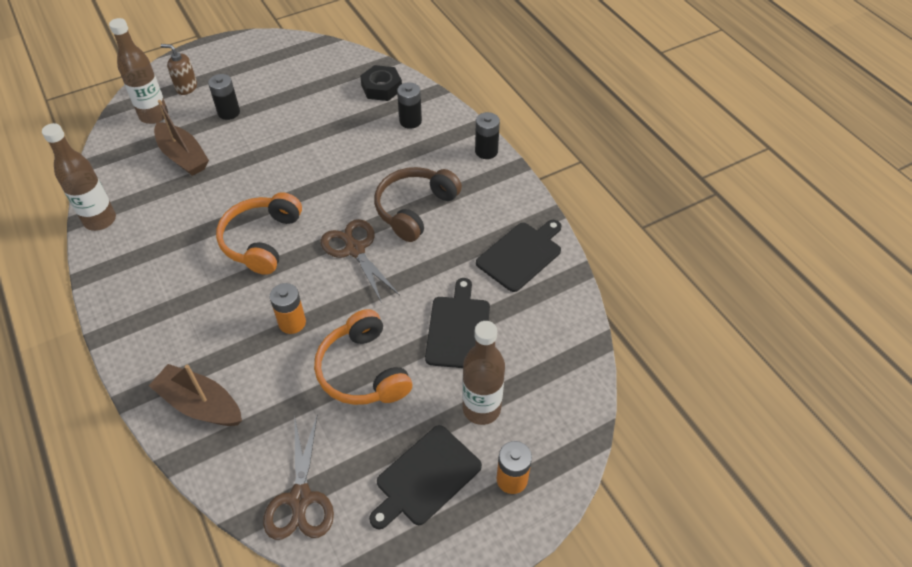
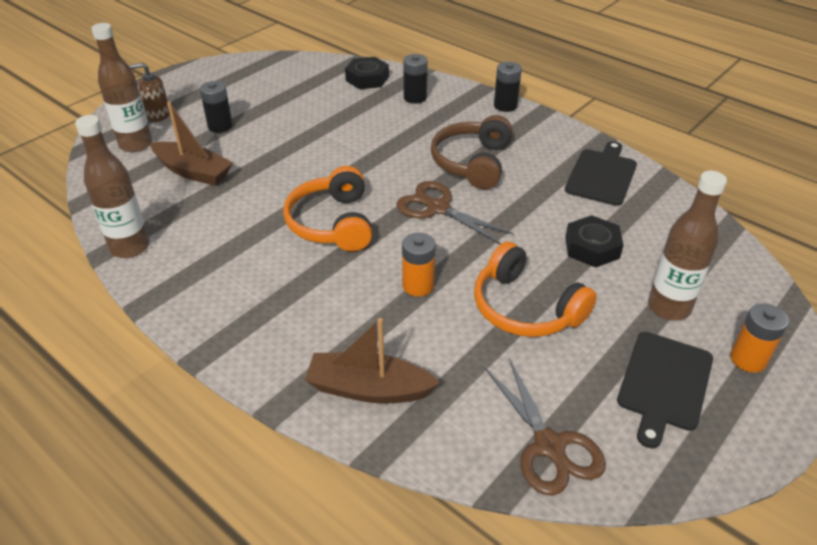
camera: 20 degrees left, 10 degrees down
(458, 329) = (592, 247): black cutting board -> black nut

